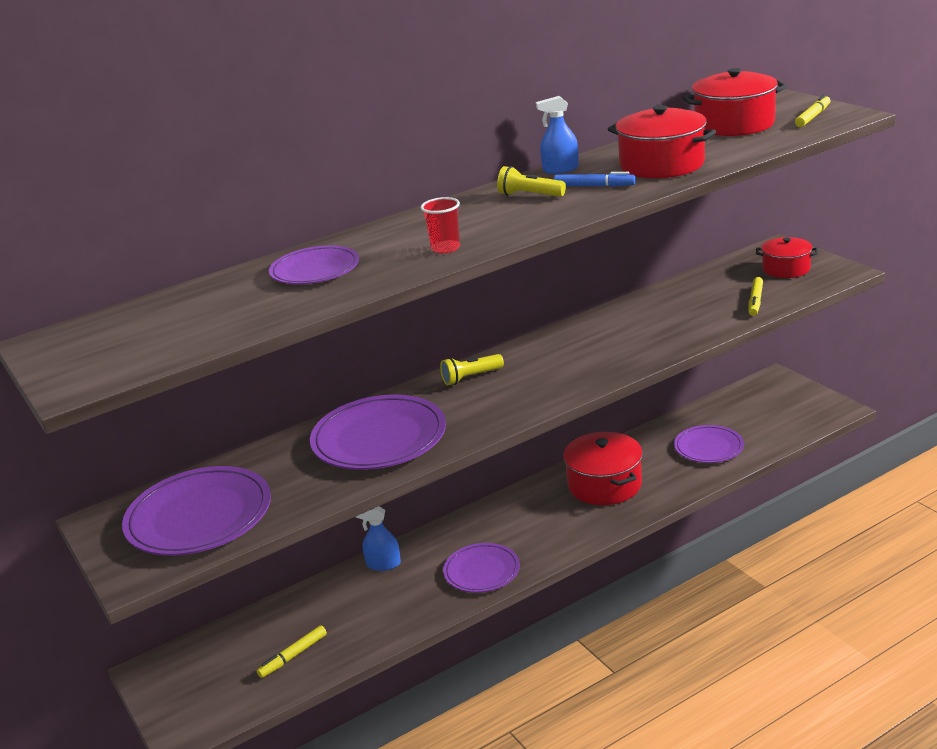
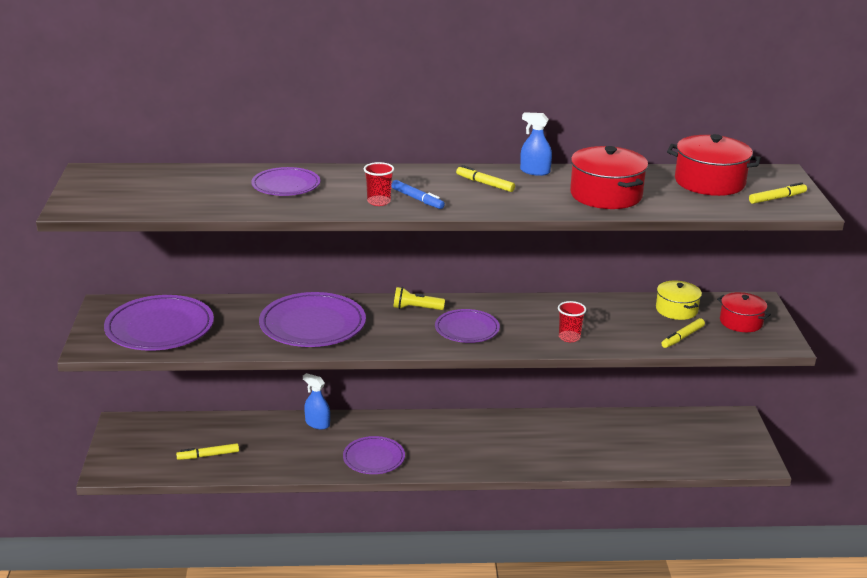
camera: 25 degrees right, 0 degrees up
(529, 195) = (485, 184): yellow flashlight -> yellow marker
(594, 186) = (536, 193): blue marker -> blue marker (417, 199)
(604, 484) = (518, 438): red pot -> none
(656, 342) = (569, 337): none -> red cup
(708, 447) = (625, 446): purple plate -> purple plate (467, 329)
(718, 280) = (676, 310): none -> yellow pot

